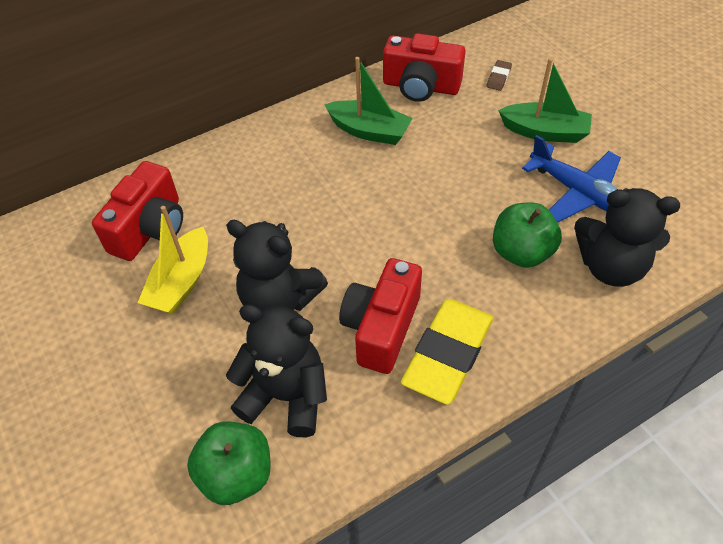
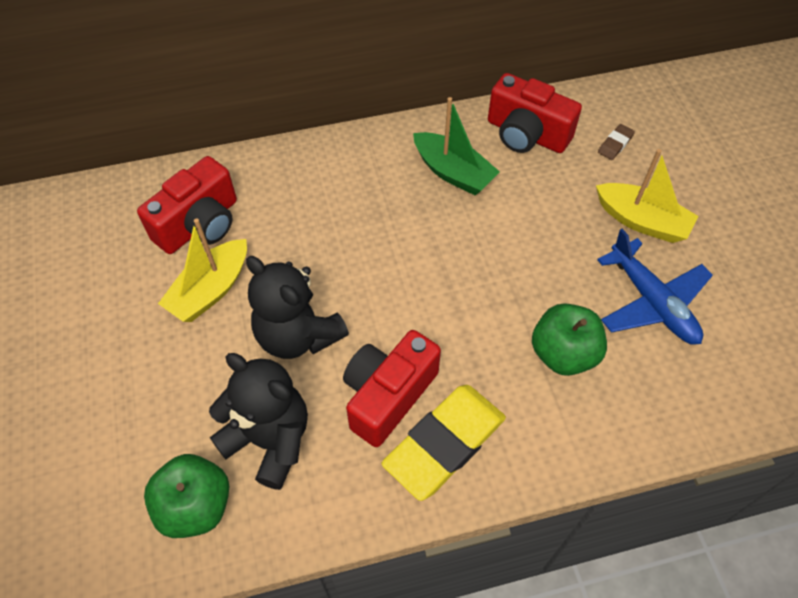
camera: 15 degrees right, 5 degrees up
(544, 132) = (641, 221): green boat -> yellow boat
(610, 267) = (654, 397): black teddy bear -> none

